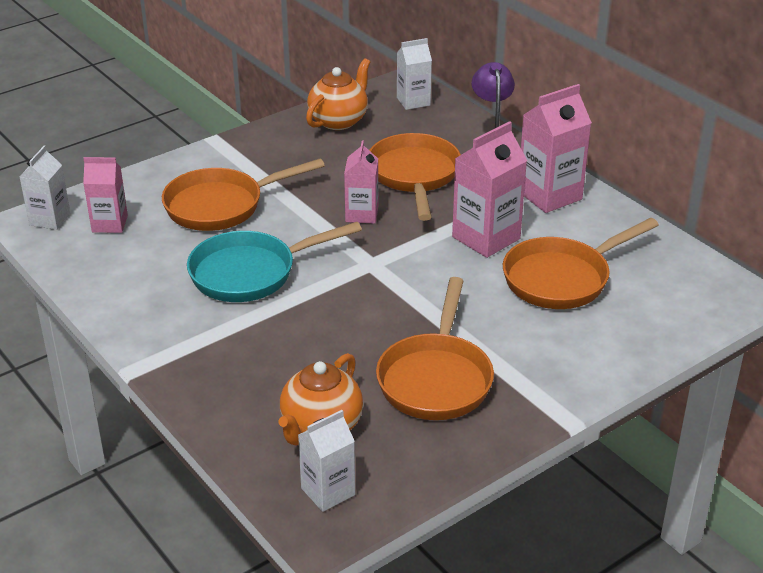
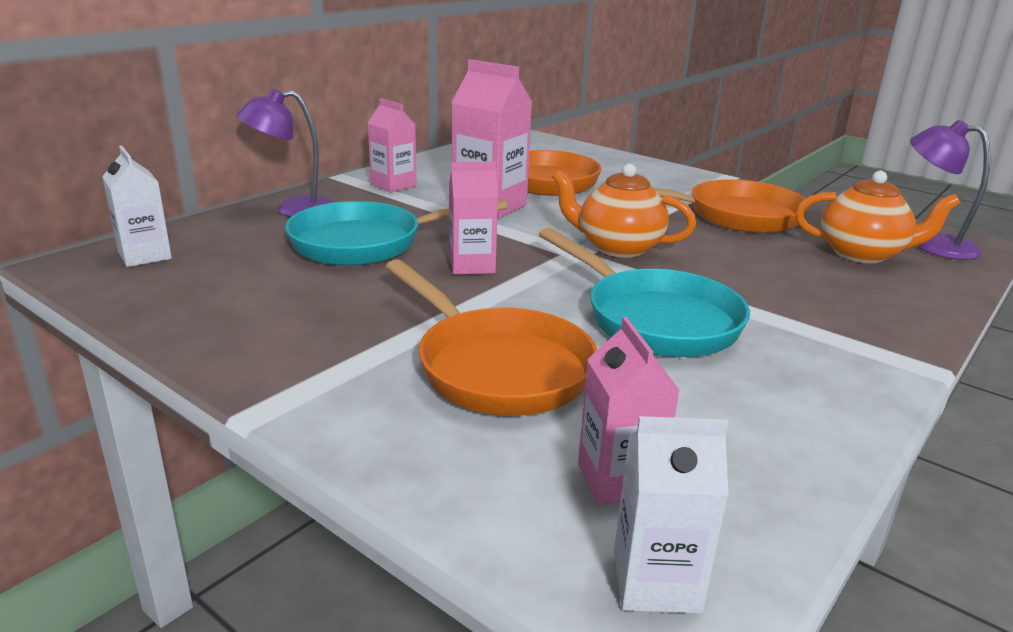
camera: 105 degrees left, 10 degrees down
(328, 491) = (931, 244): white carton -> purple lamp
(339, 121) = (197, 302): orange teapot -> orange teapot (618, 248)
(414, 176) = (366, 243): orange pan -> turquoise pan
(549, 195) = (393, 185): pink carton -> pink carton, size x0.64

